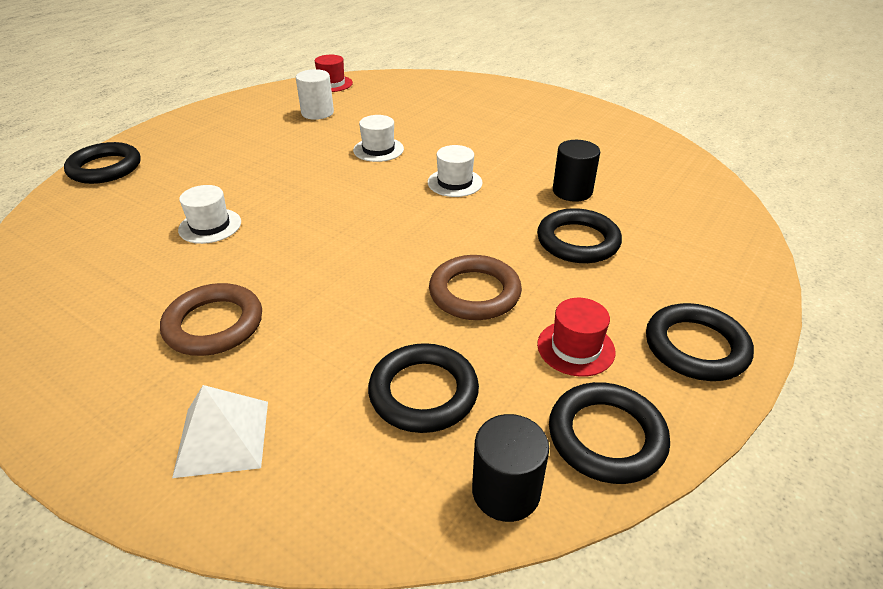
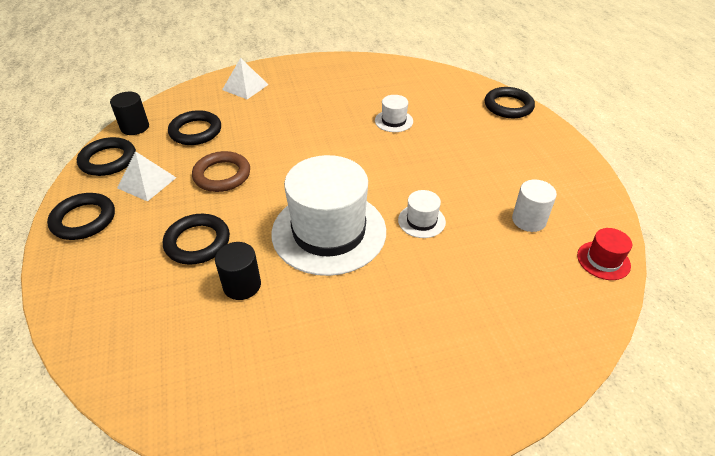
camera: 130 degrees right, 5 degrees up
(214, 324) = (308, 101): brown ring -> none
(454, 182) = (329, 232): white hat -> white hat, size x2.36
(576, 348) = (147, 182): red hat -> white pyramid

